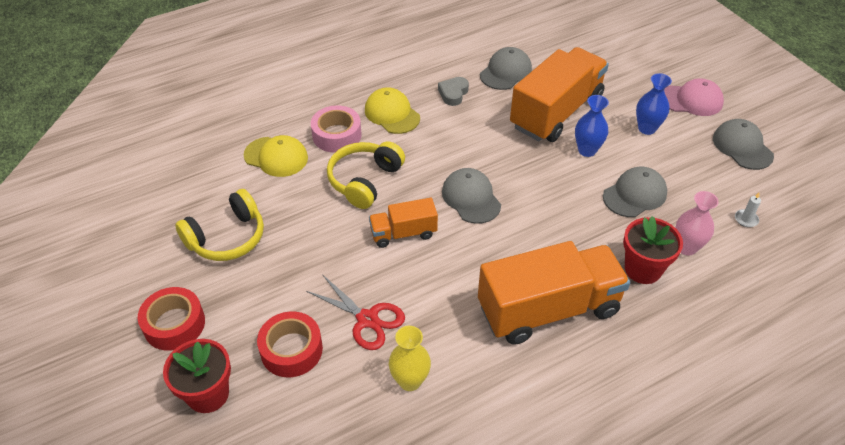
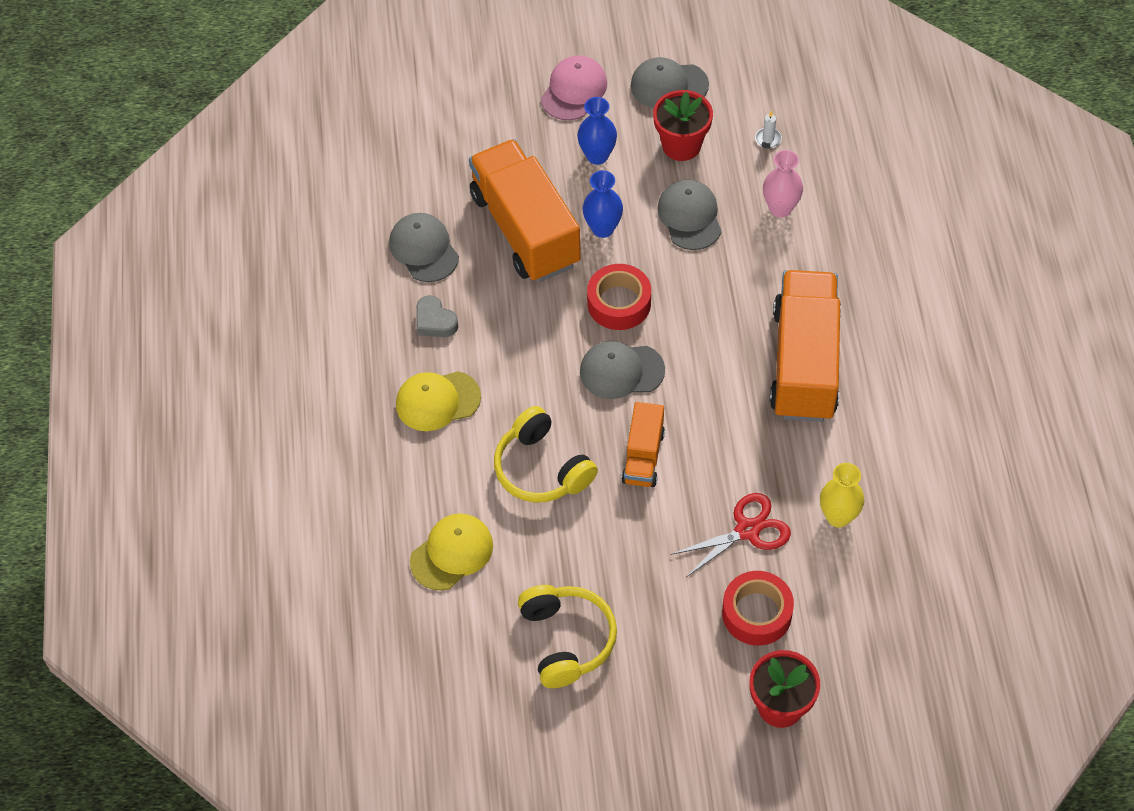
camera: 65 degrees left, 10 degrees up
(174, 324) = (674, 722): red tape -> red tape (619, 303)
(337, 135) = (446, 474): pink tape -> none
(643, 269) = (790, 259): red flower pot -> red flower pot (681, 145)

